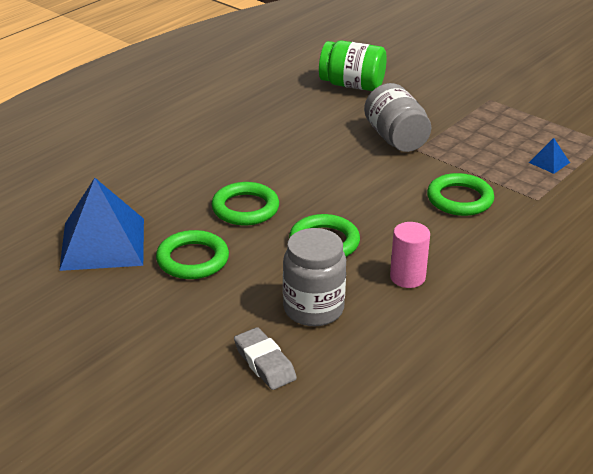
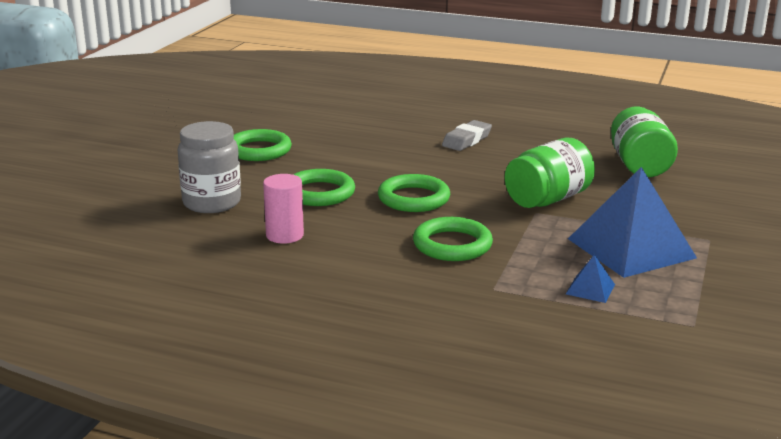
camera: 70 degrees right, 10 degrees down
(103, 243) = (262, 120): blue pyramid -> blue pyramid (631, 248)
(245, 208) = (351, 156): green ring -> green ring (413, 198)
(264, 363) = (129, 195): grey eraser -> grey eraser (466, 140)
(396, 138) = (547, 199): grey jar -> green jar

